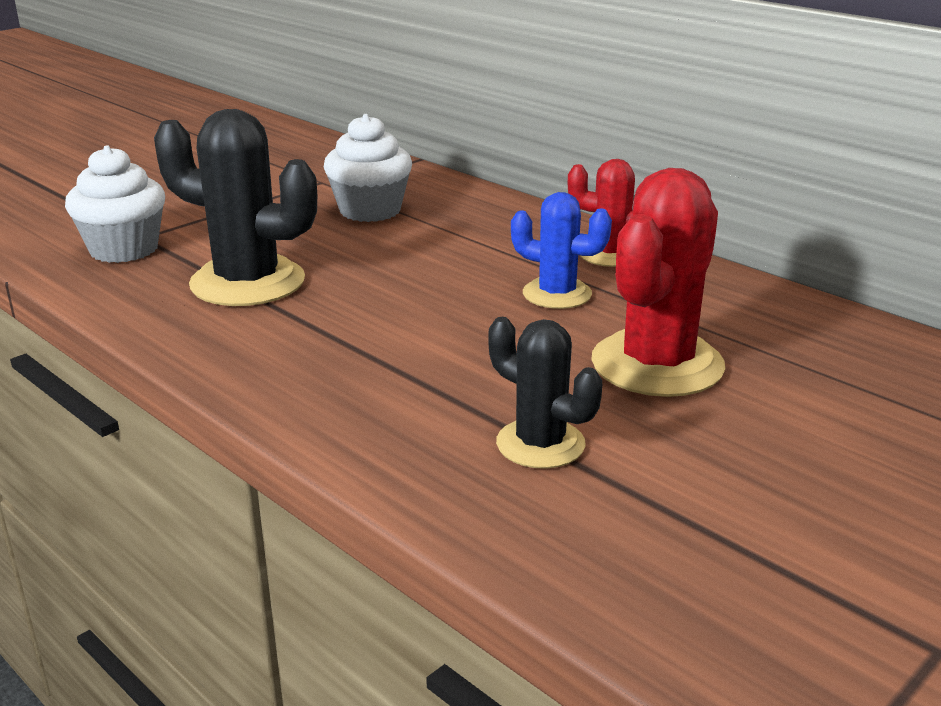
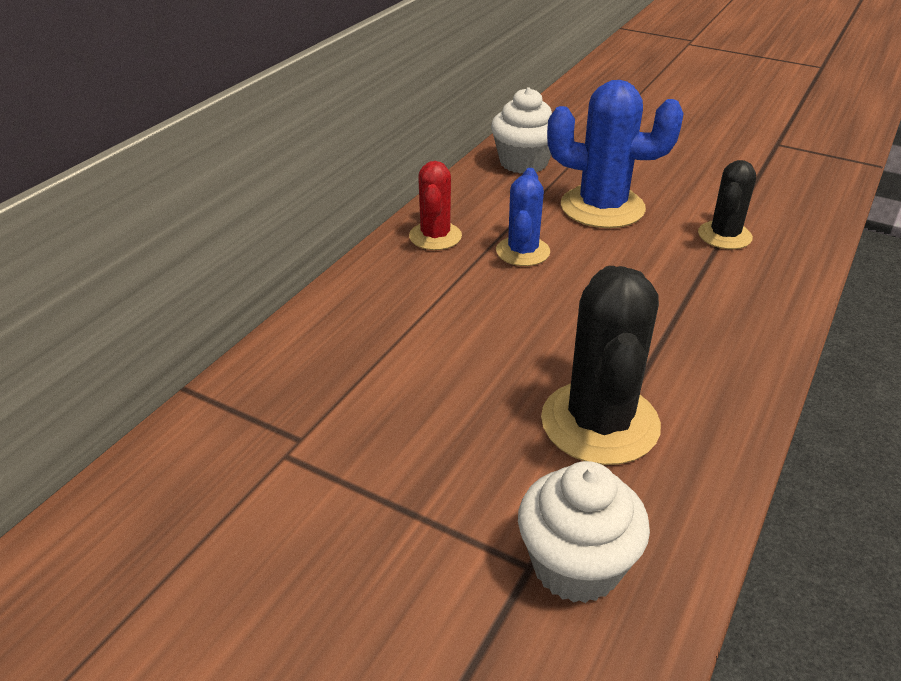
camera: 105 degrees left, 10 degrees up
(370, 210) = (378, 387): white cupcake -> white cupcake (523, 162)
(657, 364) = (602, 207): red cactus -> blue cactus

